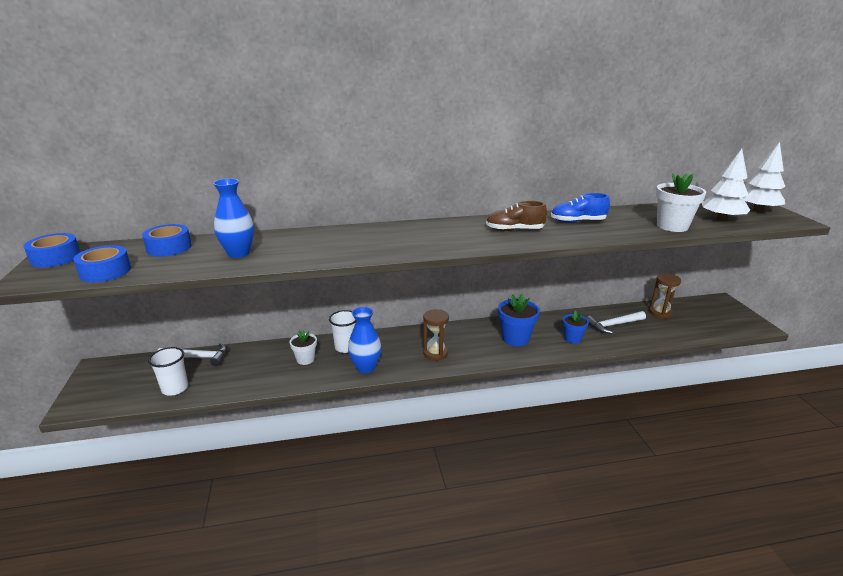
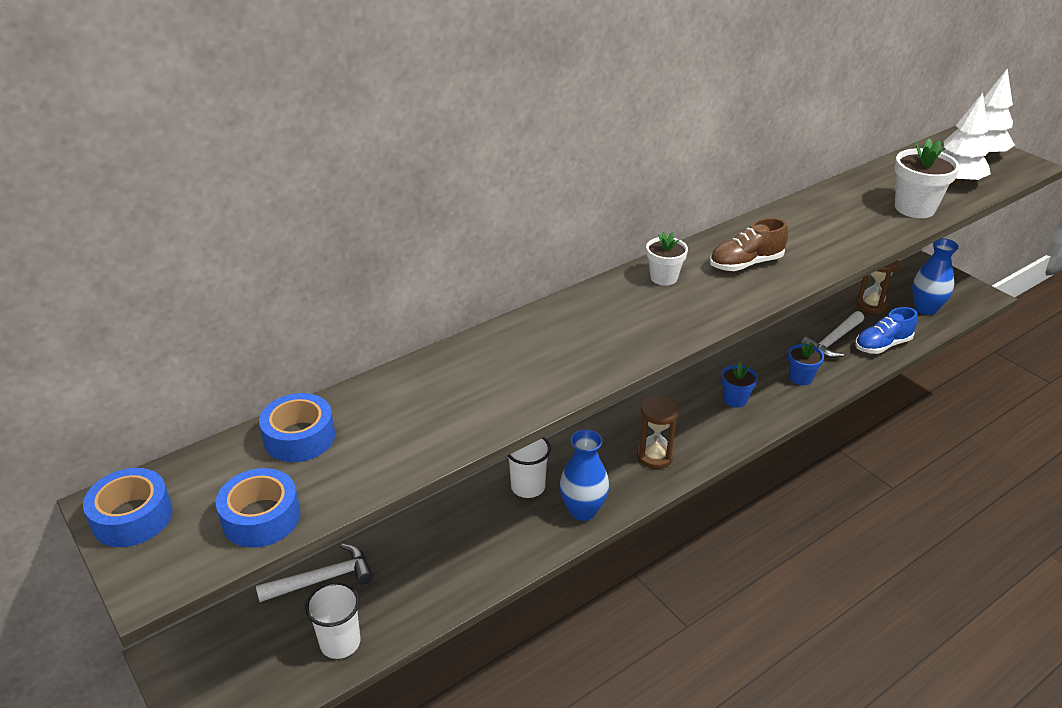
camera: 25 degrees left, 10 degrees up
(238, 253) = (424, 417): blue vase -> blue vase (925, 308)
(305, 359) = (488, 526): white flower pot -> white flower pot (664, 278)
(515, 339) = (735, 399): blue flower pot -> blue flower pot, size x0.62
(578, 221) = (805, 226): blue shoe -> blue shoe (882, 345)

